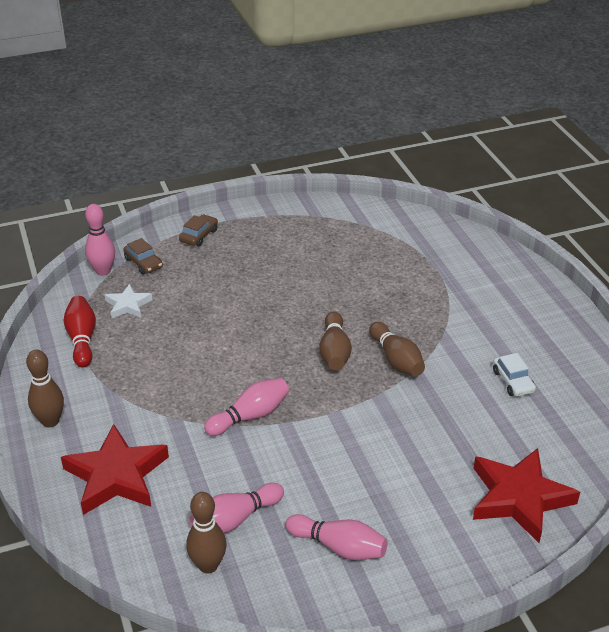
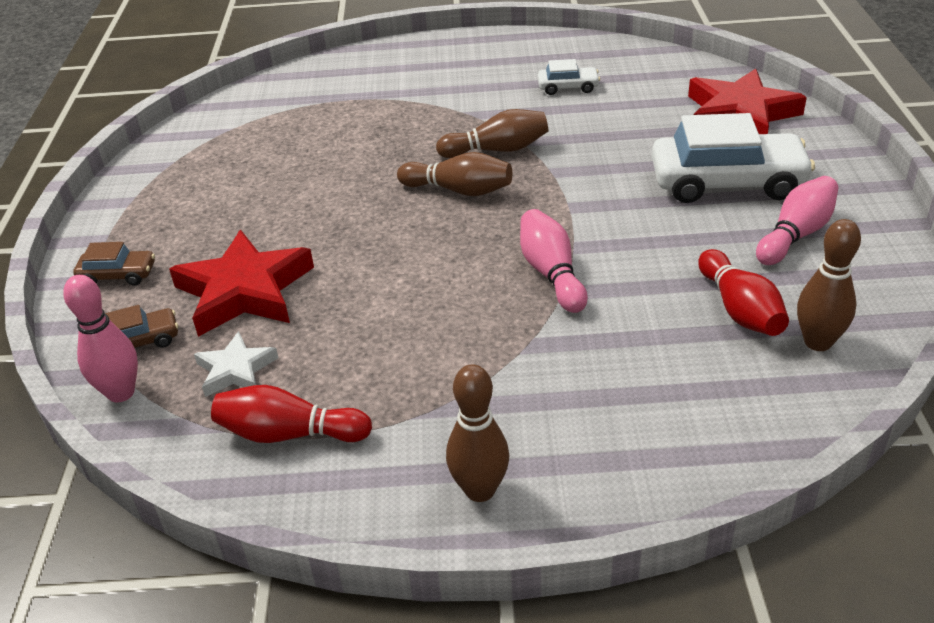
camera: 70 degrees left, 0 degrees up
(116, 475) = (631, 417): red star -> red star (244, 291)
(199, 235) = (118, 275): brown car -> brown car turned 135 degrees clockwise
(235, 519) = (739, 309): pink bowling pin -> red bowling pin
(401, 498) = (727, 182): none -> white car

